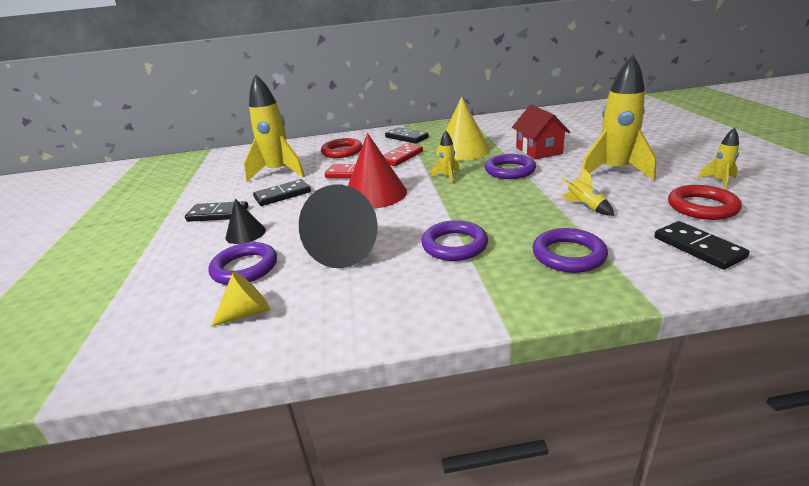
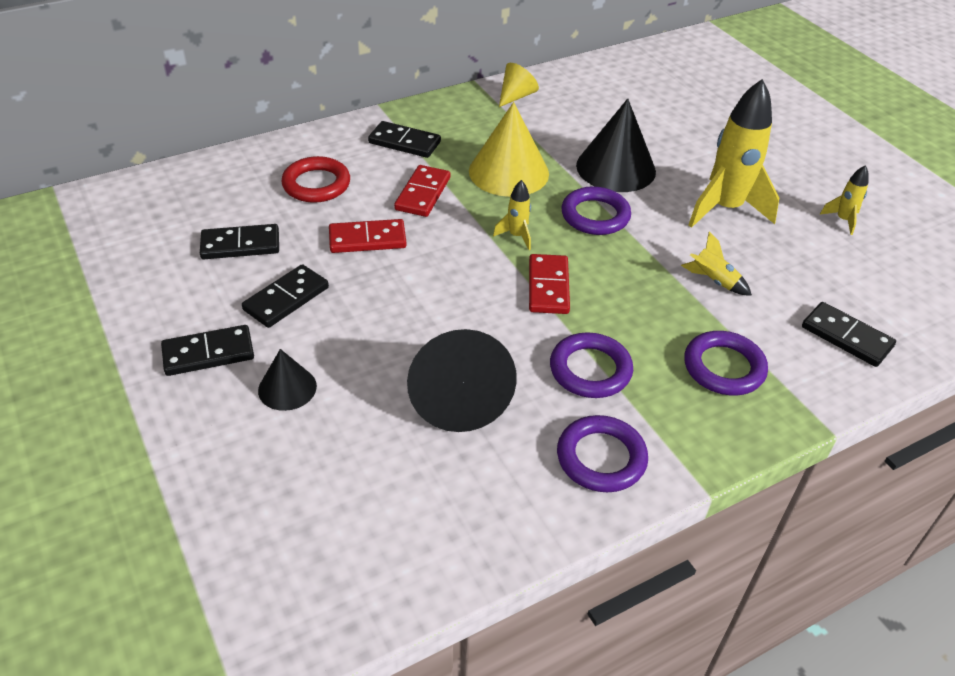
camera: 25 degrees left, 15 degrees up
(245, 268) = (336, 452): purple ring -> purple ring (601, 458)
(247, 312) = (397, 524): yellow cone -> yellow cone (516, 96)
(279, 172) = (240, 245): yellow rocket -> black domino
(375, 194) = (431, 283): red cone -> none
(453, 201) = (548, 287): none -> red domino
(538, 150) = (616, 168): red house -> black cone
(702, 207) = (835, 269): red ring -> none

